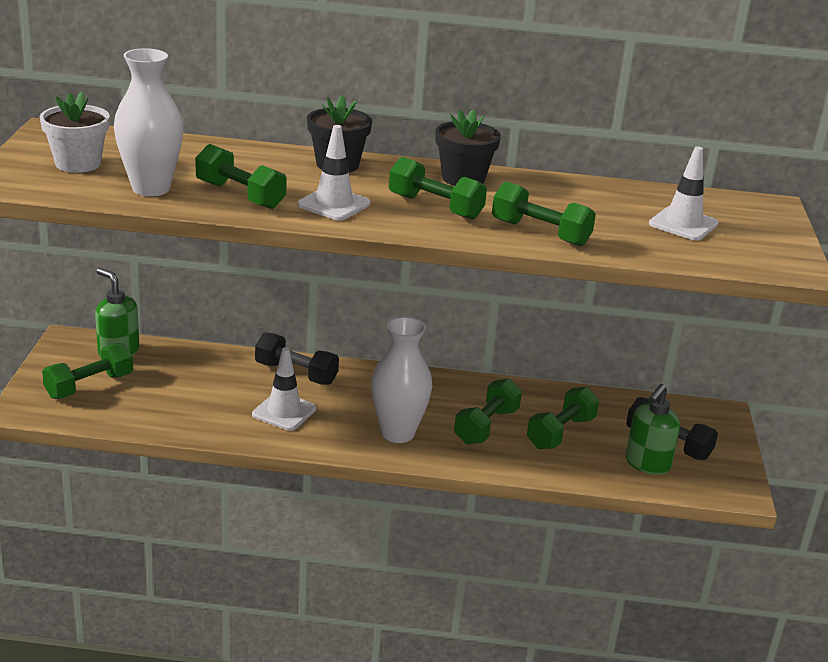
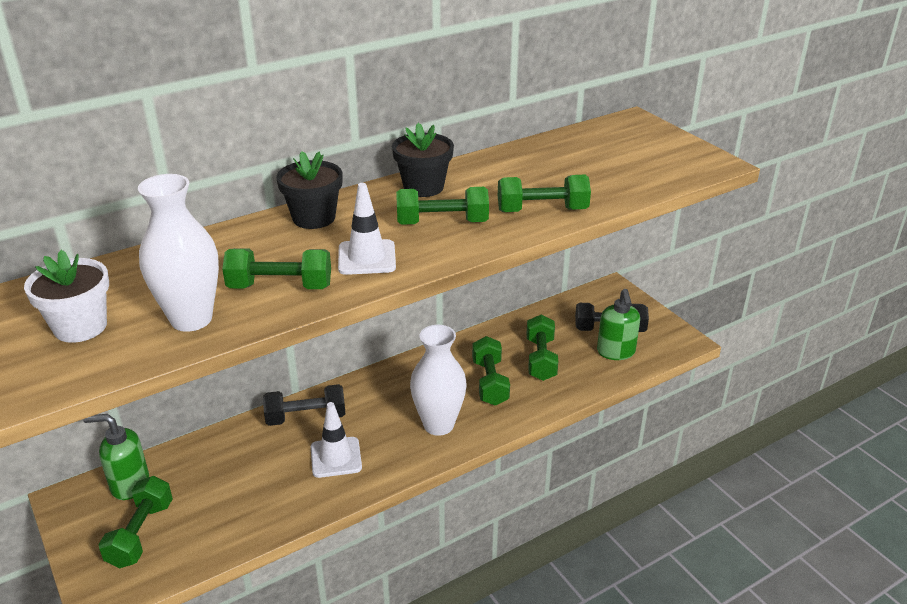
camera: 35 degrees left, 5 degrees up
(683, 224) = (611, 159): white traffic cone -> none

